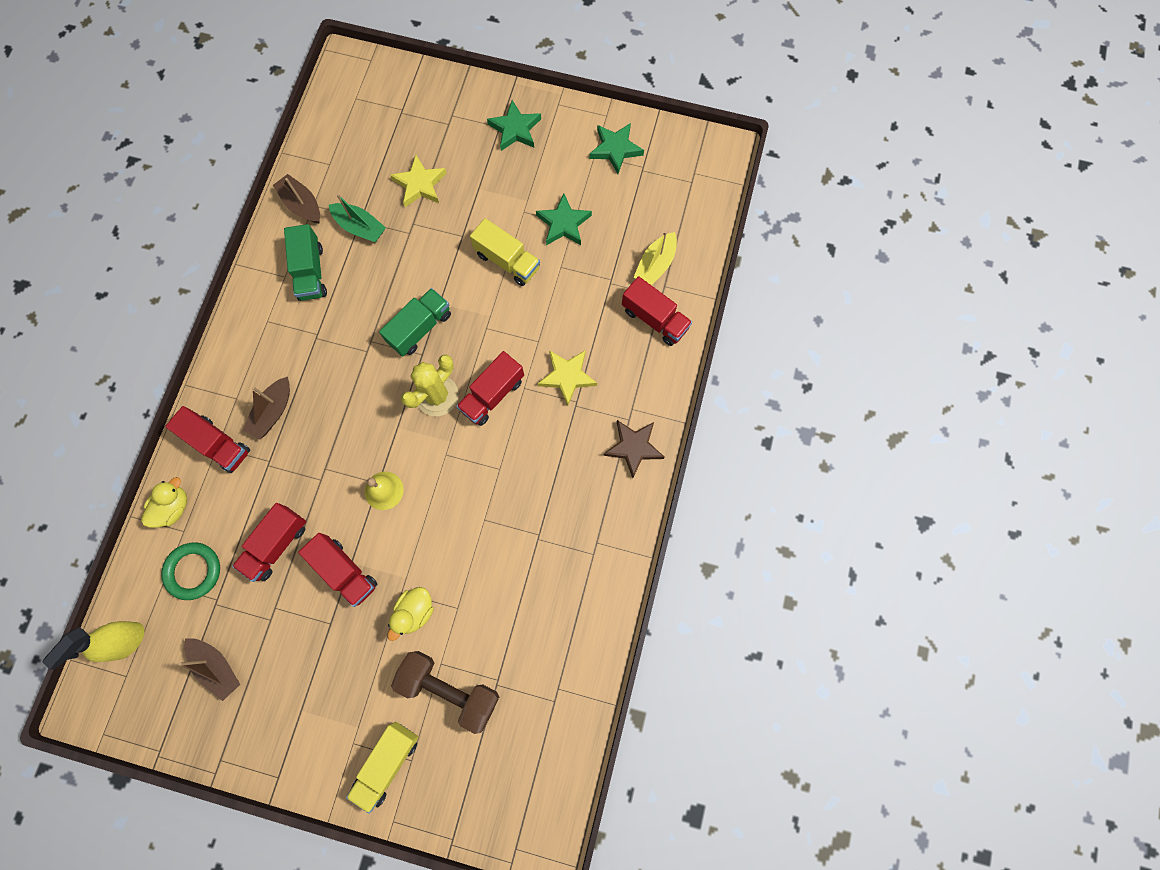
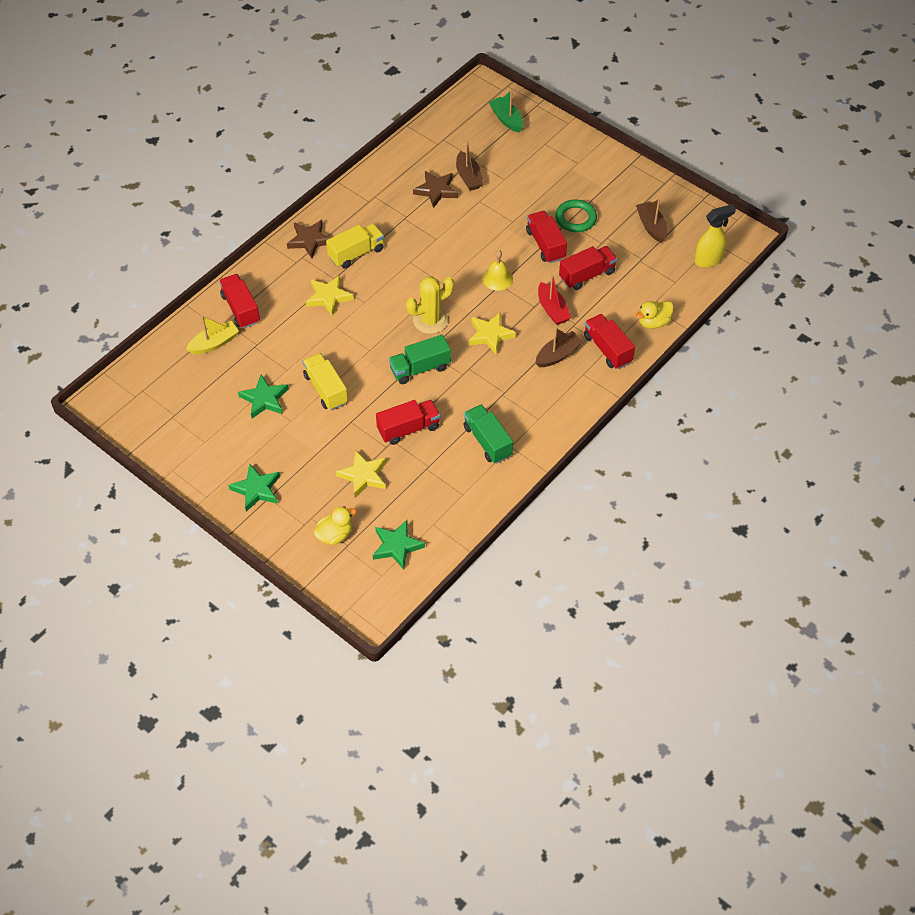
camera: 155 degrees left, 20 degrees down
(193, 571) = (651, 281): green ring -> green ring (575, 218)
(301, 473) = (552, 309): none -> red boat
(302, 205) = (472, 498): brown boat -> brown boat (468, 177)
(311, 272) = (487, 441): green truck -> green truck turned 45 degrees counterclockwise
(360, 227) = (431, 460): green boat -> green boat (506, 119)
(360, 405) = (490, 335): none -> yellow star
(387, 763) = (560, 147): yellow truck -> yellow truck (356, 253)
(415, 612) = (508, 208): yellow duck -> yellow duck (335, 535)
(449, 689) = (505, 166): brown dumbbell -> none
(492, 395) = (389, 306): red truck -> red truck (408, 429)
(521, 600) = (436, 190): none -> brown star
(615, 149) = (184, 439): green star -> green star (396, 546)

